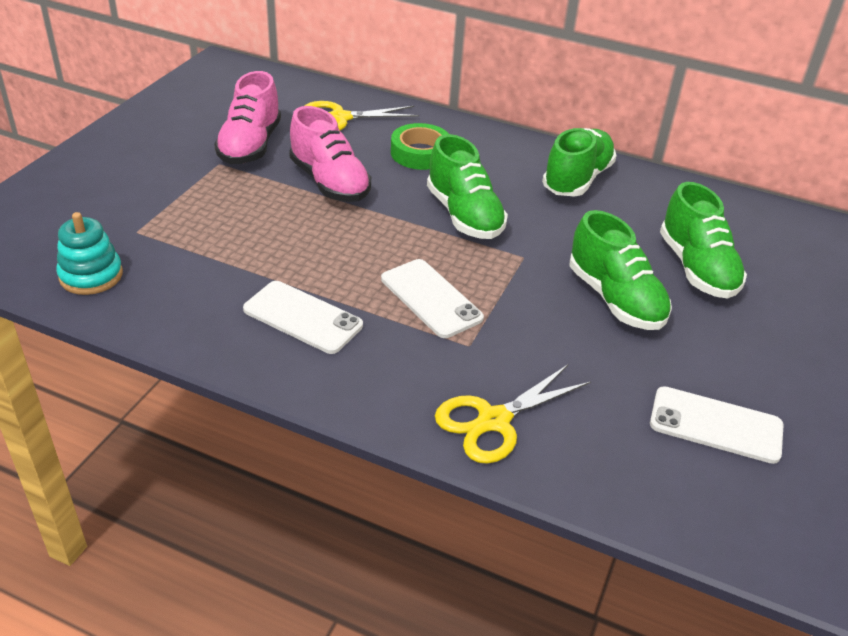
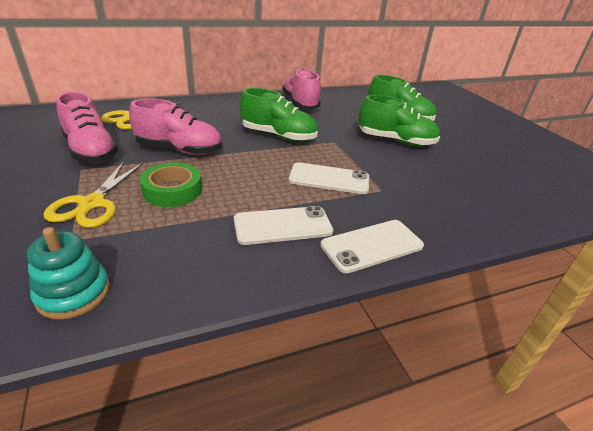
camera: 45 degrees left, 5 degrees down
(420, 153) = (209, 118): green tape -> green tape (172, 190)
(493, 421) = (451, 217): yellow scissors -> yellow scissors (92, 204)
(577, 179) = (300, 104): green shoe -> pink shoe
(715, 425) = (507, 168): white phone -> white phone (372, 246)

